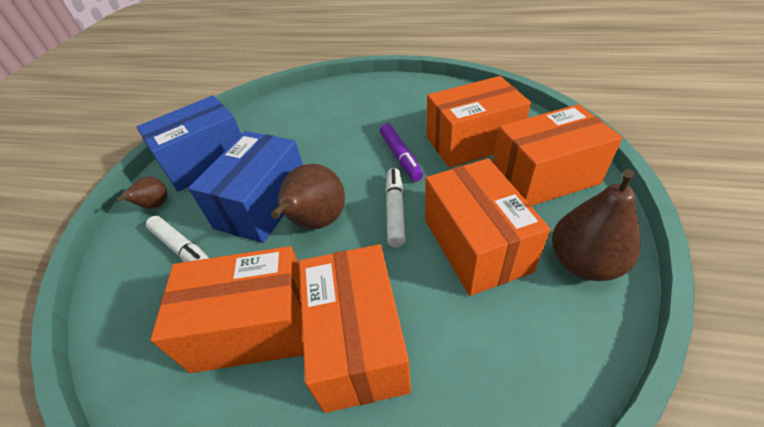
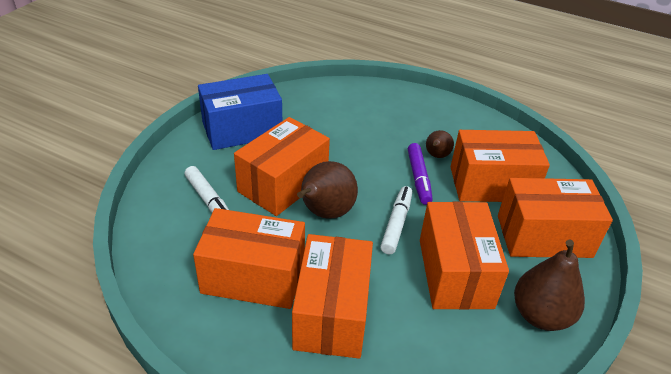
camera: 10 degrees right, 5 degrees down
(155, 205) = (192, 157): brown pear -> brown pear (436, 156)
(262, 204) = (283, 184): blue box -> orange box

